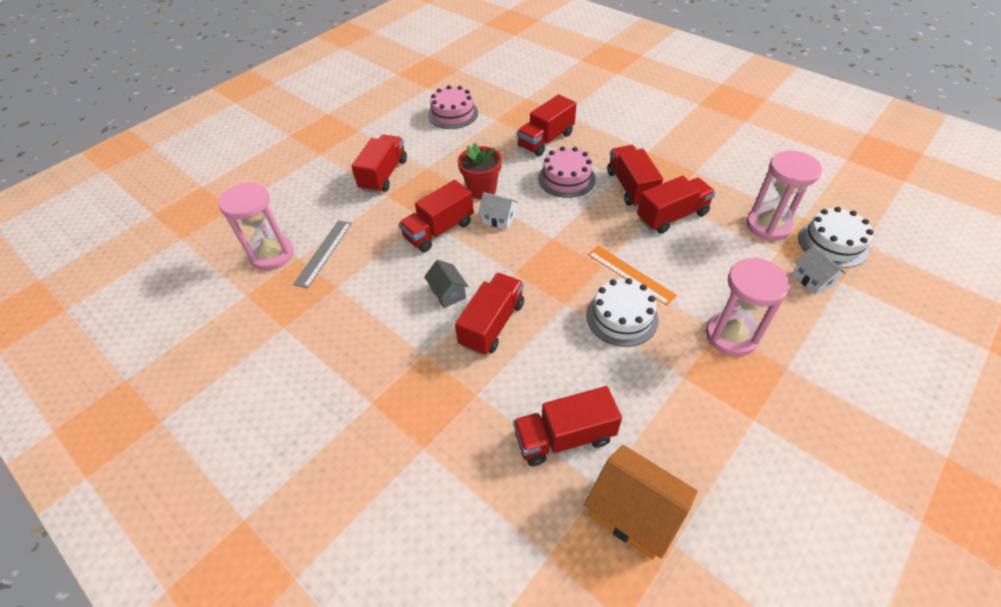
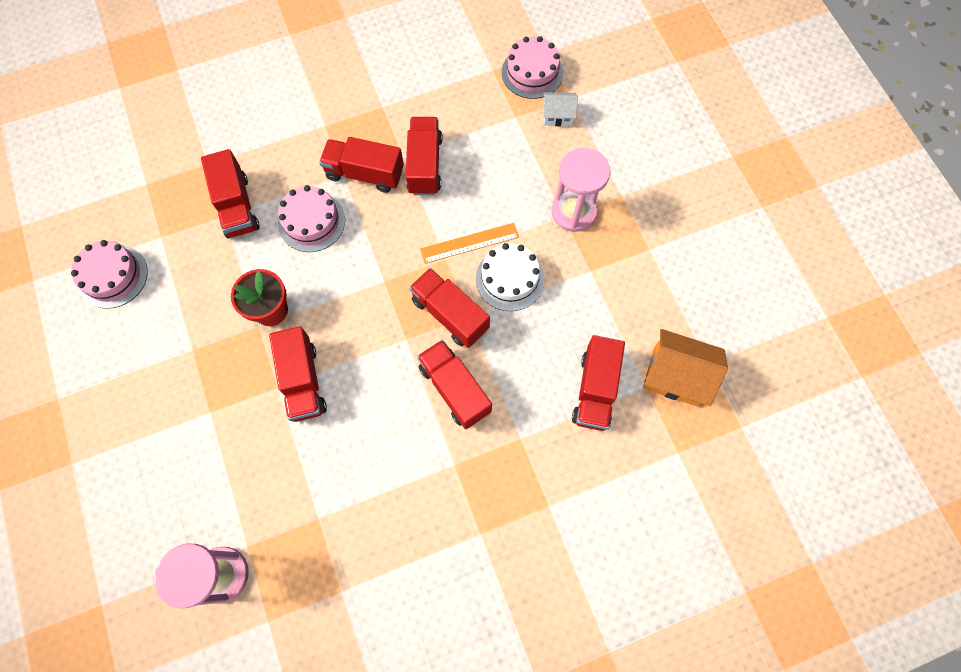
camera: 65 degrees left, 20 degrees up
(324, 253) = (257, 515): grey ruler -> none
(384, 175) = (170, 402): red truck -> red truck (450, 314)
(448, 293) = (394, 411): grey house -> none
(498, 219) = (326, 316): white house -> none
(634, 513) = (675, 376): orange house -> orange house turned 45 degrees clockwise
(768, 225) = (484, 101): pink hourglass -> none
(832, 243) = (532, 72): white cake -> pink cake

